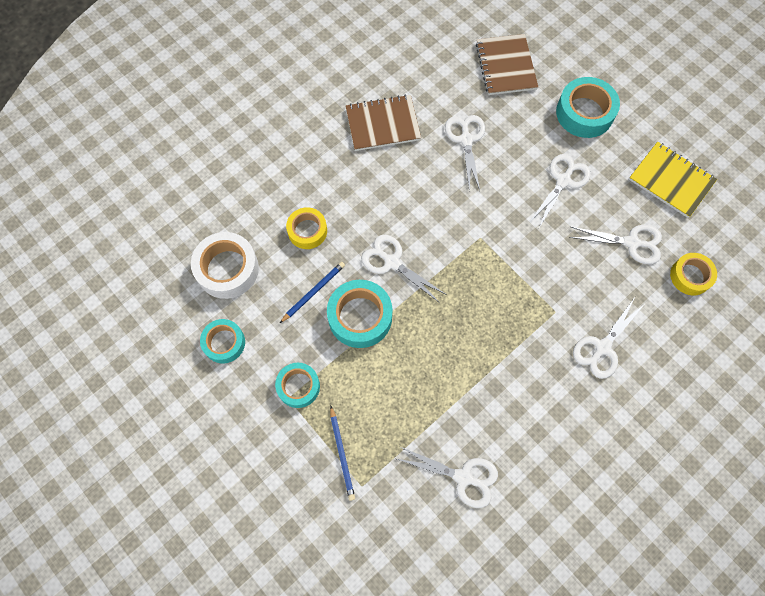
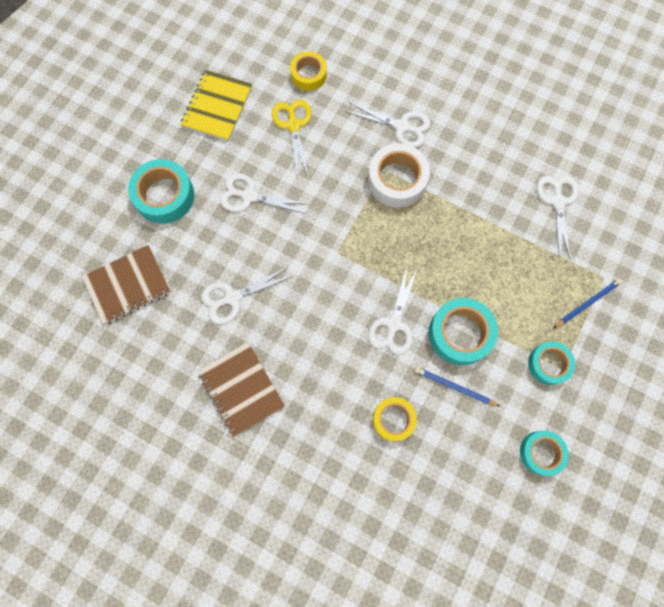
camera: 110 degrees left, 5 degrees up
(227, 269) = (467, 485): white tape -> white tape (397, 180)
(631, 243) = (293, 125): white scissors -> yellow scissors

